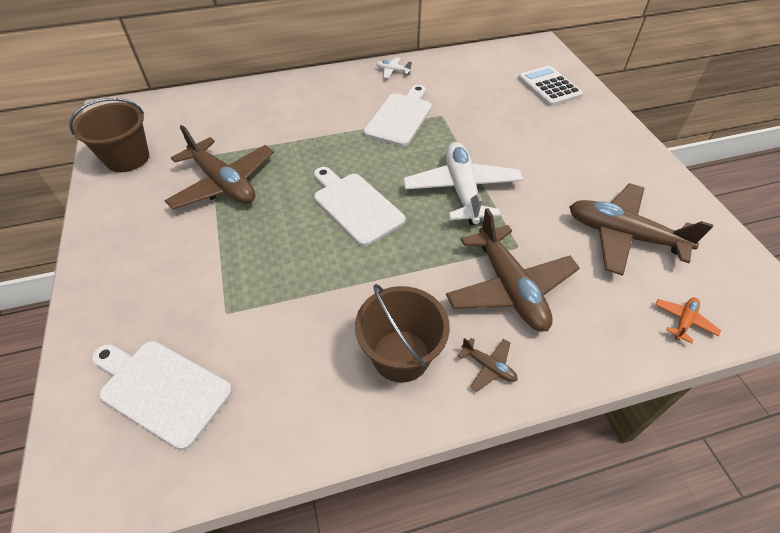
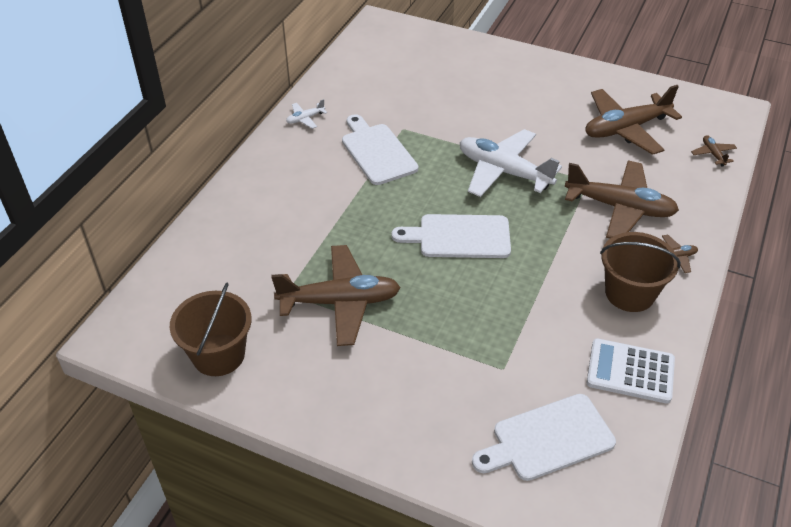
camera: 50 degrees left, 5 degrees down
(549, 87) = (438, 55): white calculator -> white calculator (630, 371)
(683, 321) = (713, 154): orange plane -> brown plane

